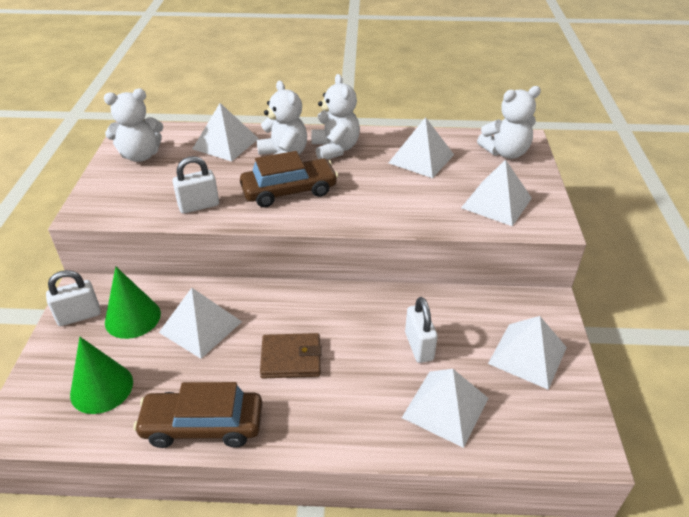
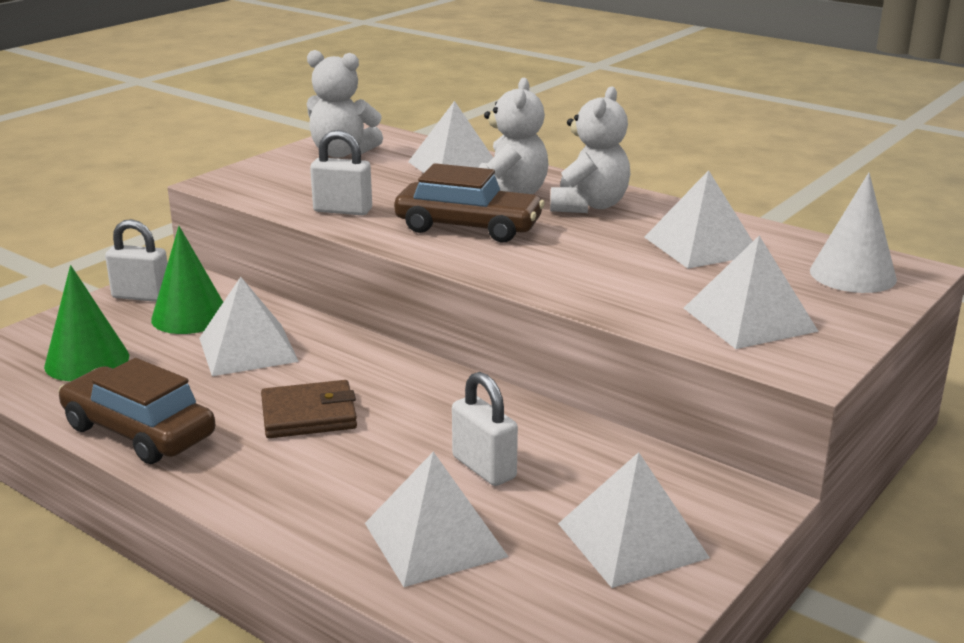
camera: 35 degrees right, 15 degrees down
(291, 358) = (309, 415): brown wallet -> brown wallet turned 45 degrees counterclockwise
(419, 346) = (484, 467): white padlock -> white padlock turned 60 degrees counterclockwise
(505, 152) = (852, 274): white teddy bear -> white cone

